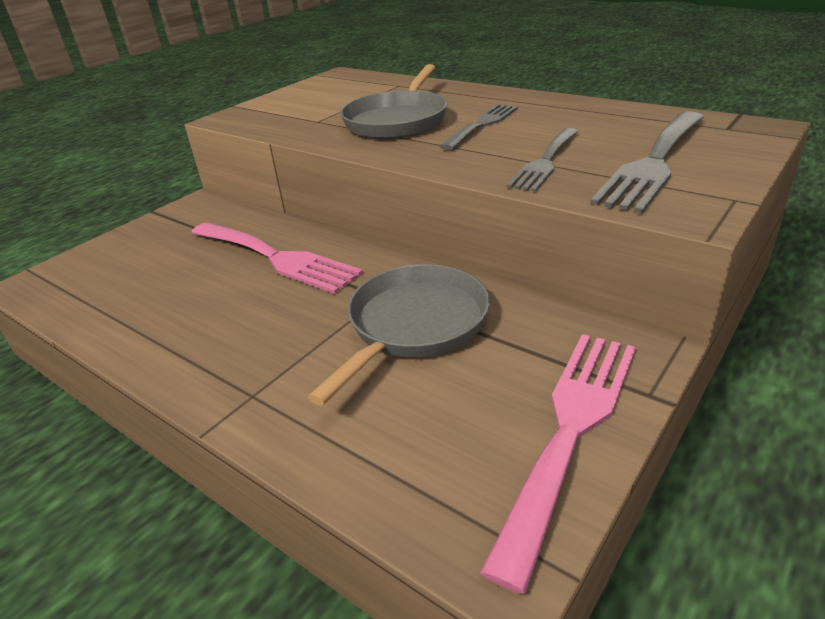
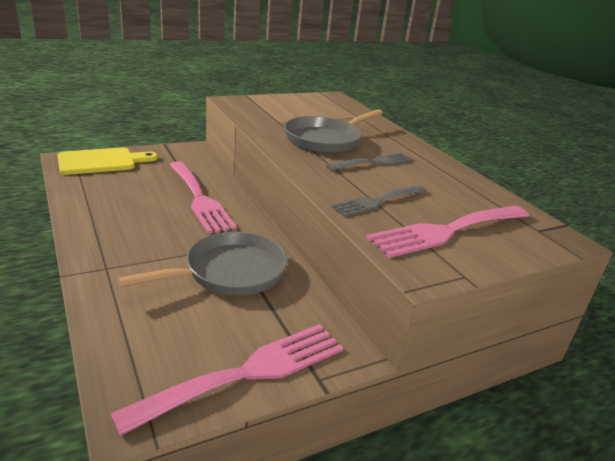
camera: 20 degrees right, 5 degrees down
(88, 266) = (101, 161): none -> yellow cutting board
(653, 163) = (446, 231): grey fork -> pink fork

